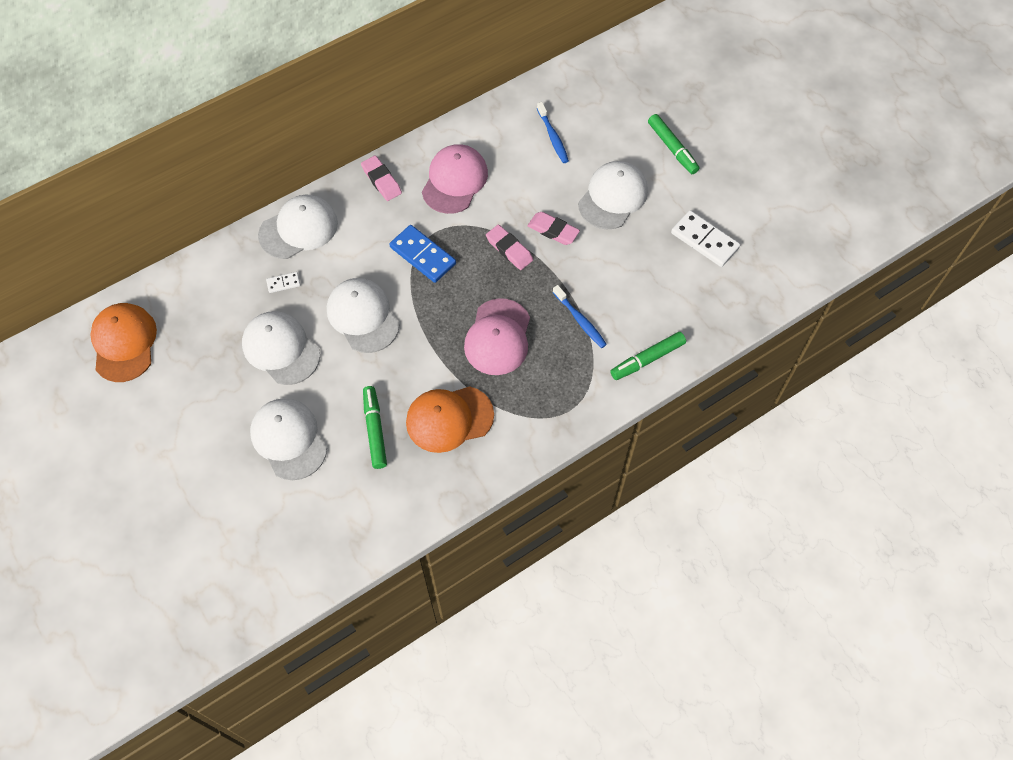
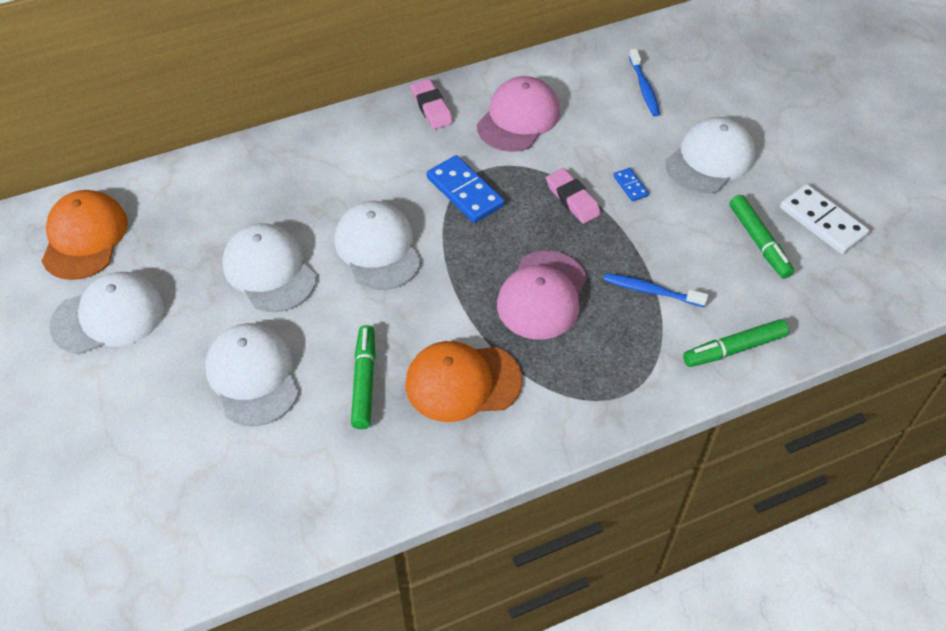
camera: 10 degrees right, 10 degrees down
(283, 283) = (290, 199): white domino -> none
(298, 229) = (322, 144): white cap -> white cap (109, 316)
(553, 230) = (630, 186): pink eraser -> blue domino
(580, 320) = (651, 291): blue toothbrush -> blue toothbrush turned 135 degrees clockwise
(672, 148) = (790, 117): green marker -> green marker (759, 242)

